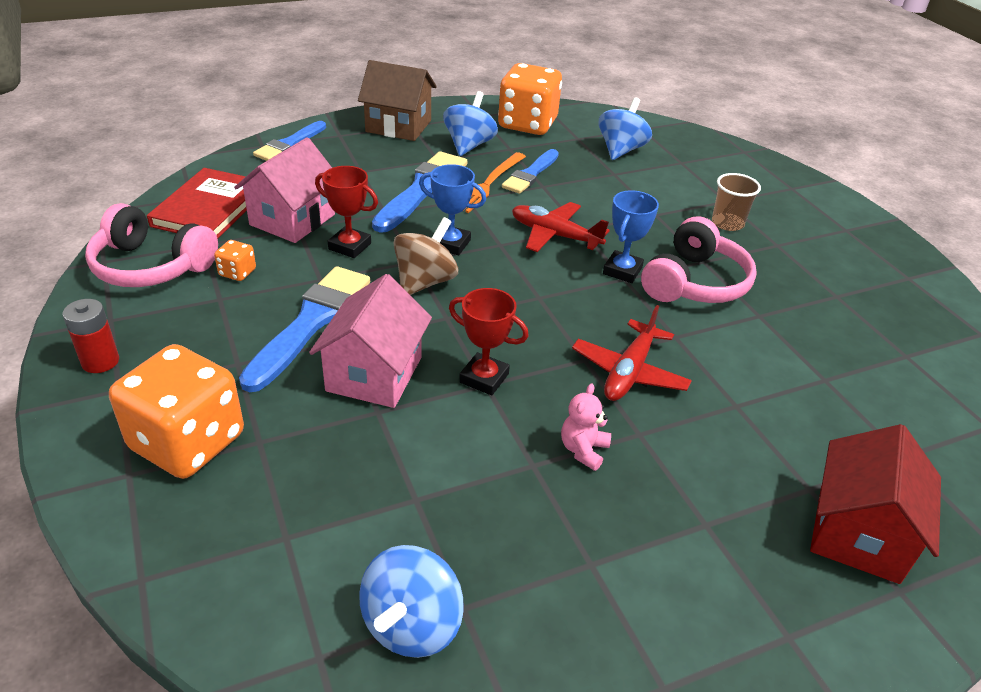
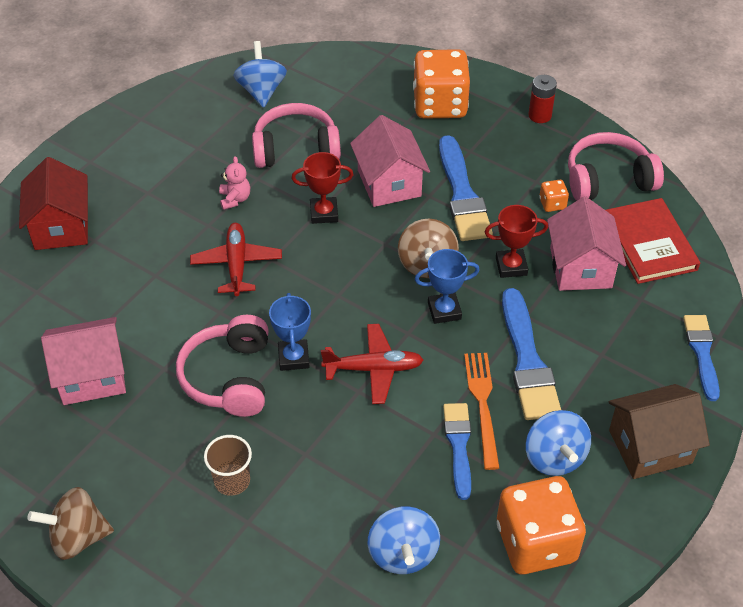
camera: 150 degrees right, 10 degrees up
(446, 481) = (296, 149): none -> pink headphones
(841, 340) = (92, 376): none -> pink house
(874, 242) = (78, 537): none -> brown spinning top

